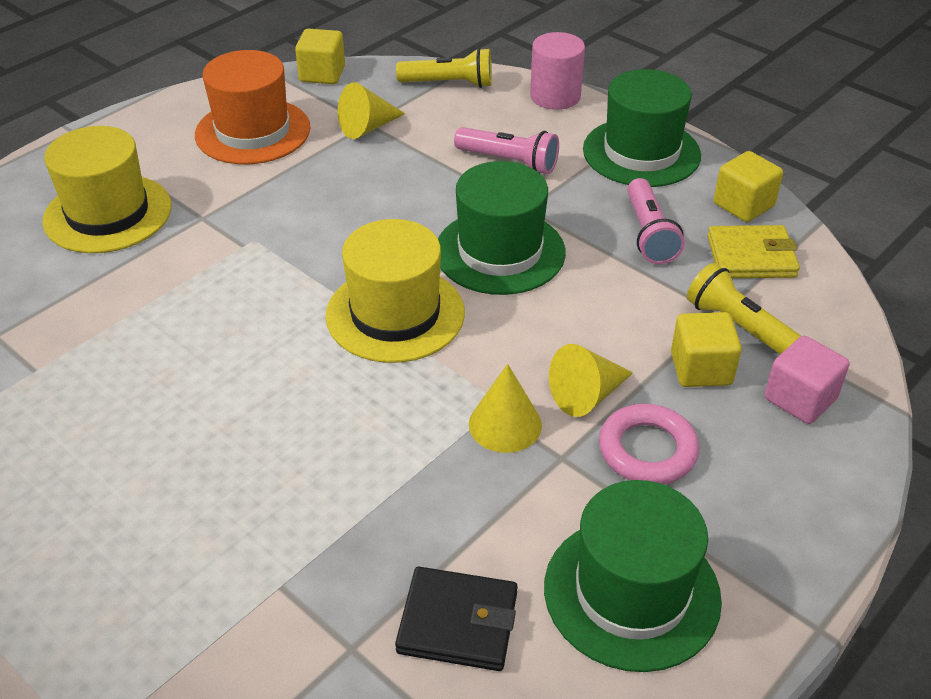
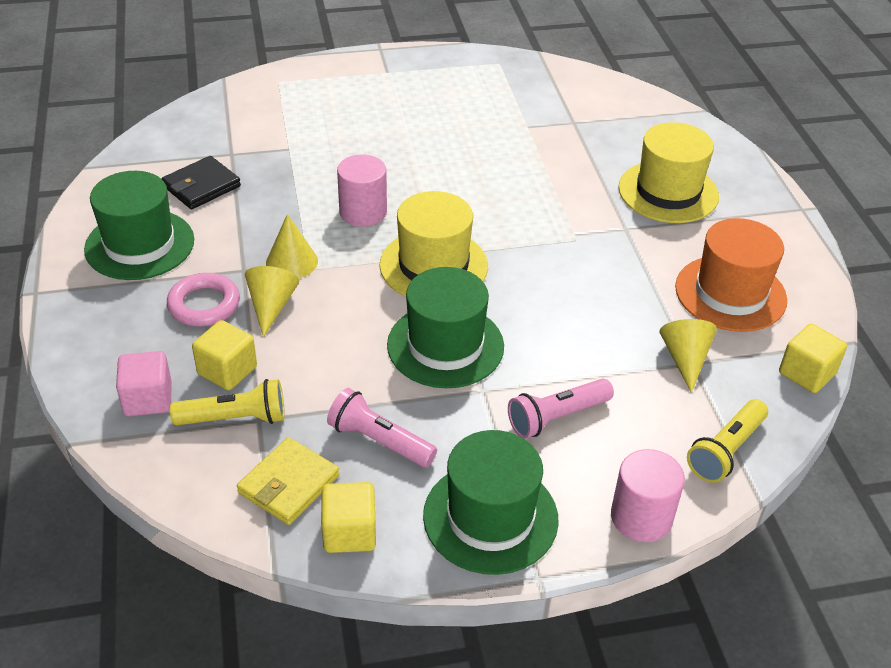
camera: 125 degrees right, 0 degrees up
(356, 419) = (363, 212): none -> pink cylinder

